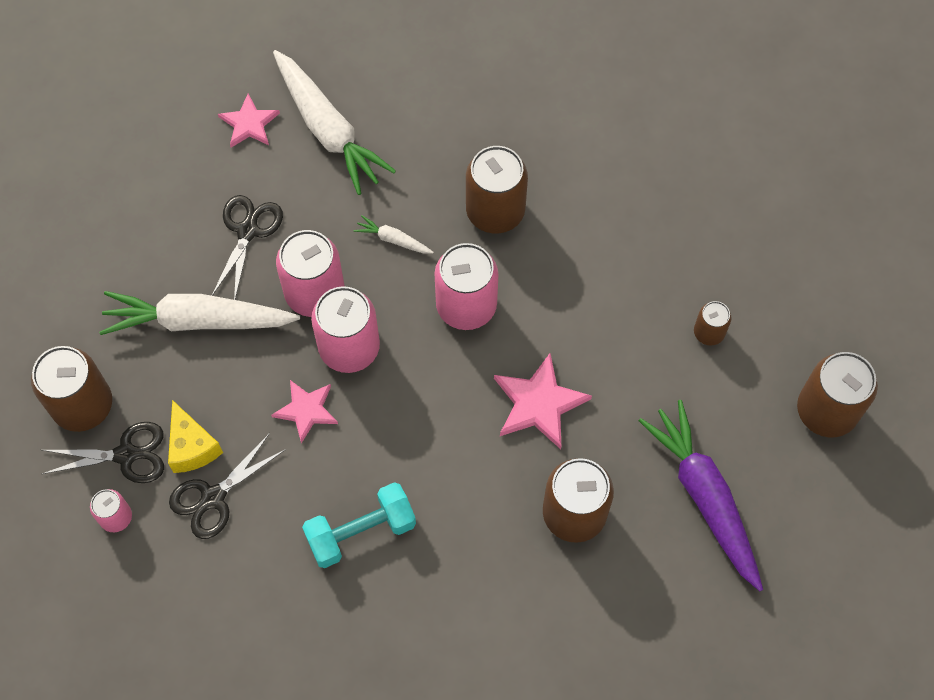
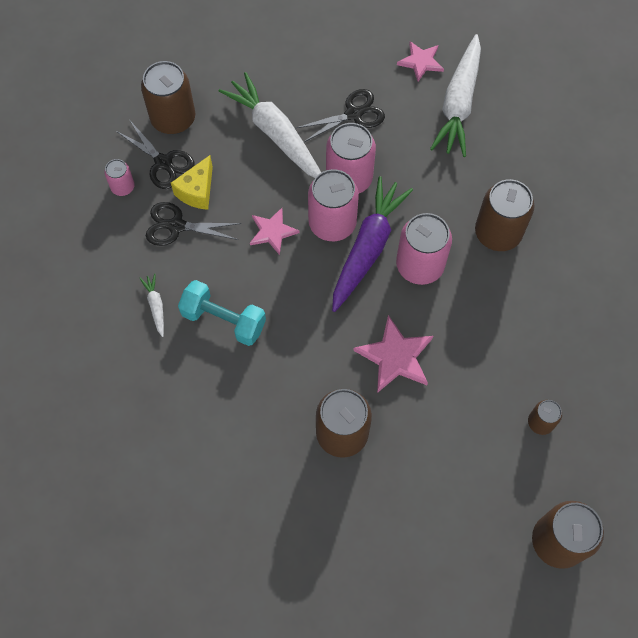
camera: 50 degrees right, 0 degrees up
(393, 240) = (423, 192): white carrot -> white carrot (156, 306)
(704, 497) = (424, 506): purple carrot -> purple carrot (367, 248)

